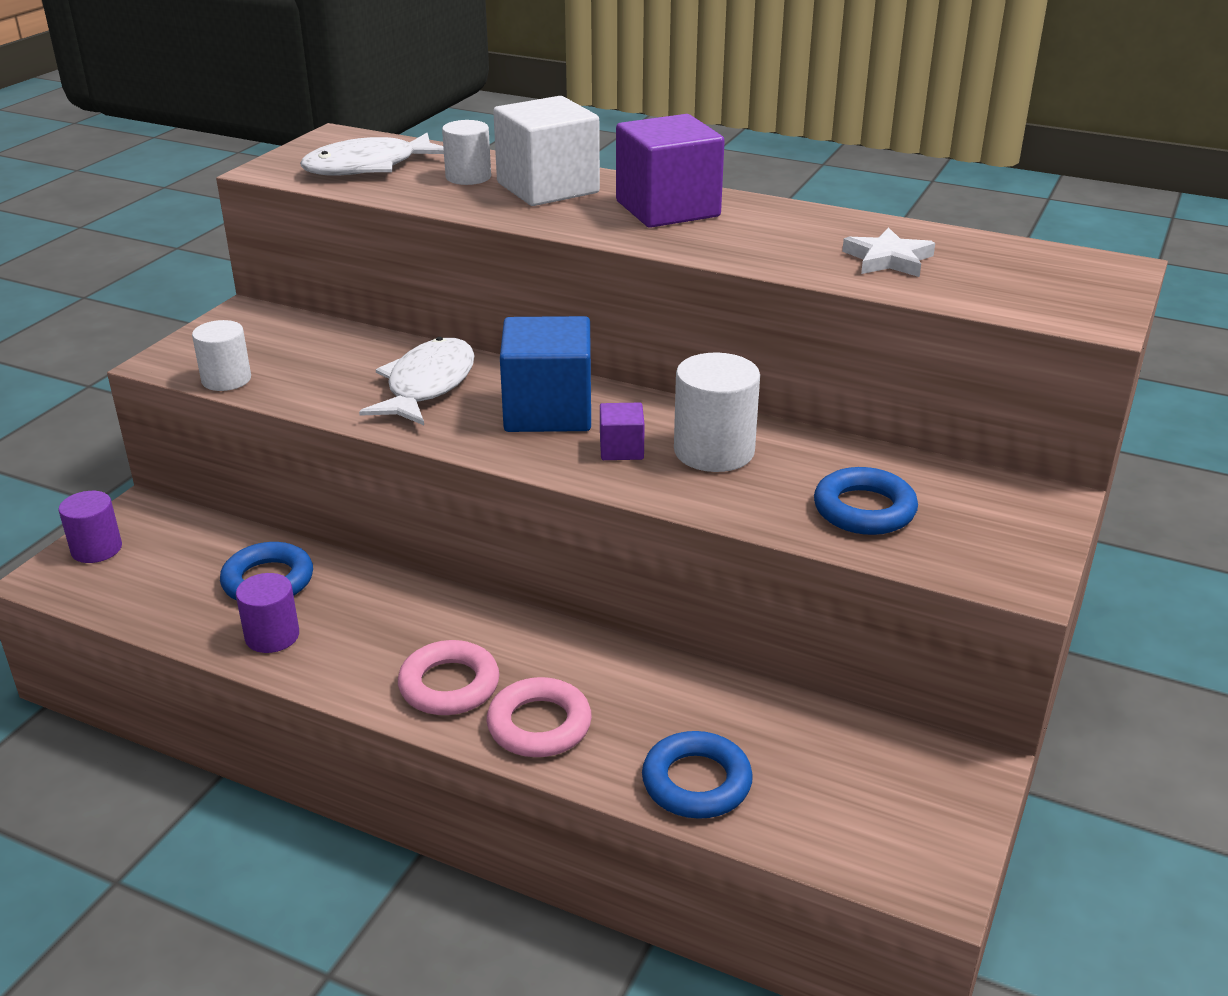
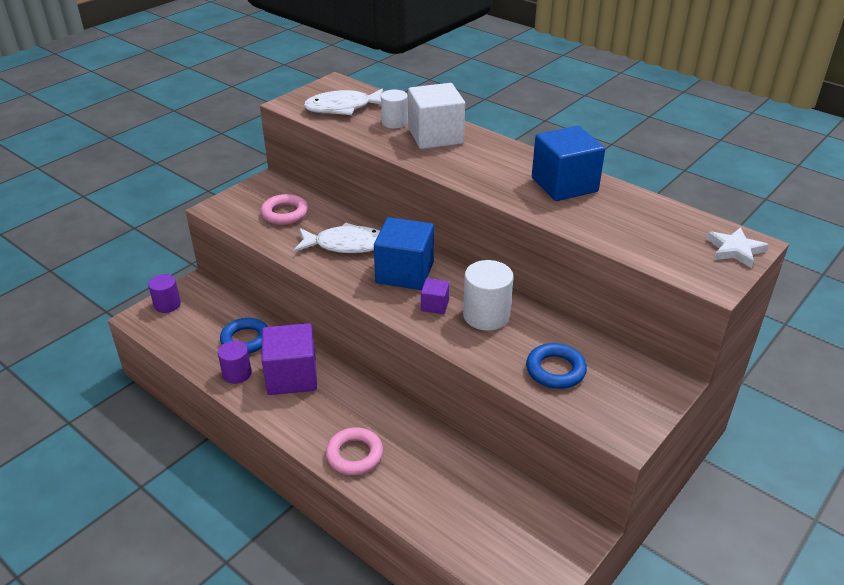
camera: 15 degrees right, 5 degrees up
(226, 379) = (243, 224): white cylinder -> none
(427, 385) = (346, 245): white fish -> white fish turned 60 degrees clockwise
(449, 685) = (316, 421): pink ring -> pink ring (285, 213)
(667, 209) = (497, 161): purple cube -> purple cube (292, 376)
(696, 782) = (425, 507): blue ring -> none
(792, 227) = (564, 185): none -> blue cube
(888, 259) = (610, 217): white star -> white star (735, 250)

